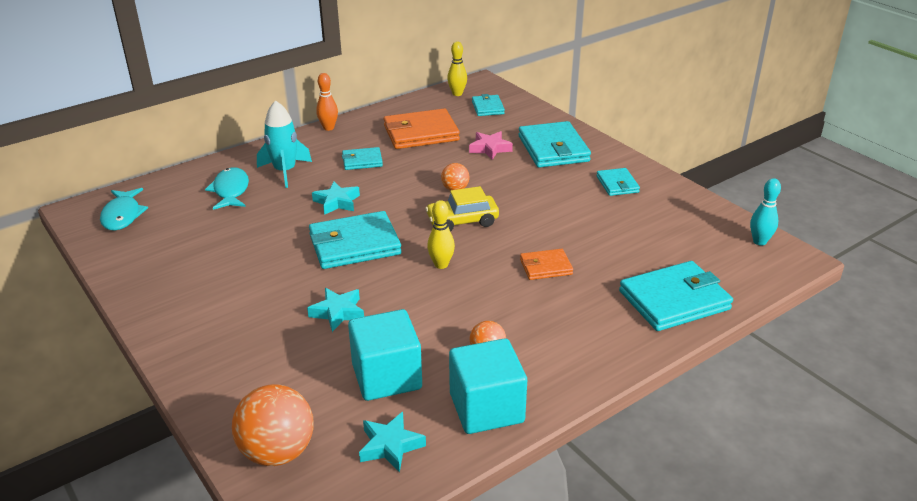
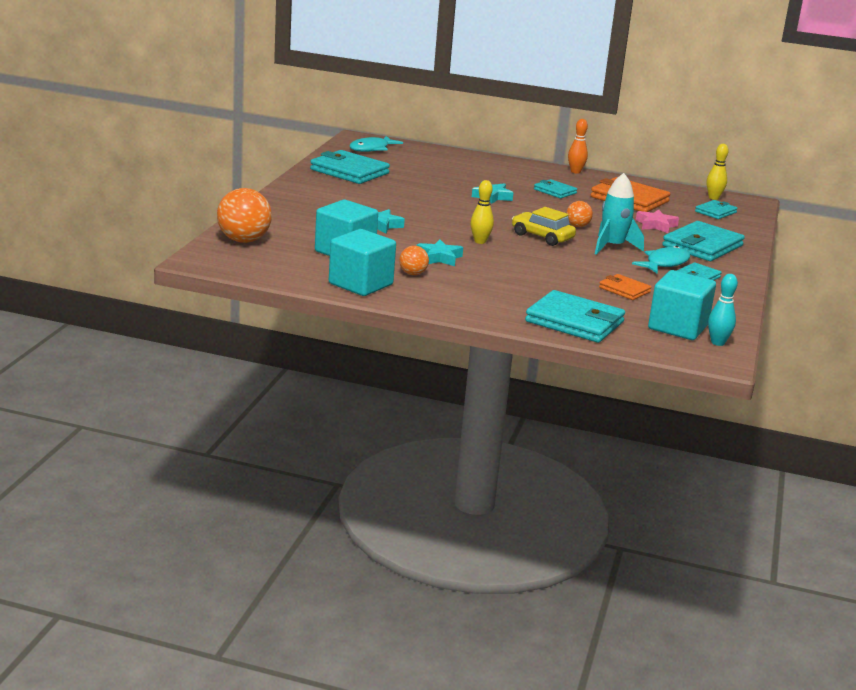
camera: 50 degrees right, 10 degrees down
(231, 191) = (447, 166): turquoise fish -> turquoise fish (665, 263)
(285, 171) = (497, 174): turquoise rocket -> turquoise rocket (612, 247)
(354, 244) = (455, 213): turquoise wallet -> turquoise wallet (349, 171)
(390, 446) = (289, 266): turquoise star -> turquoise star (439, 258)
(545, 267) = (537, 273): orange wallet -> orange wallet (624, 290)
(717, 246) = (678, 327): none -> turquoise cube

